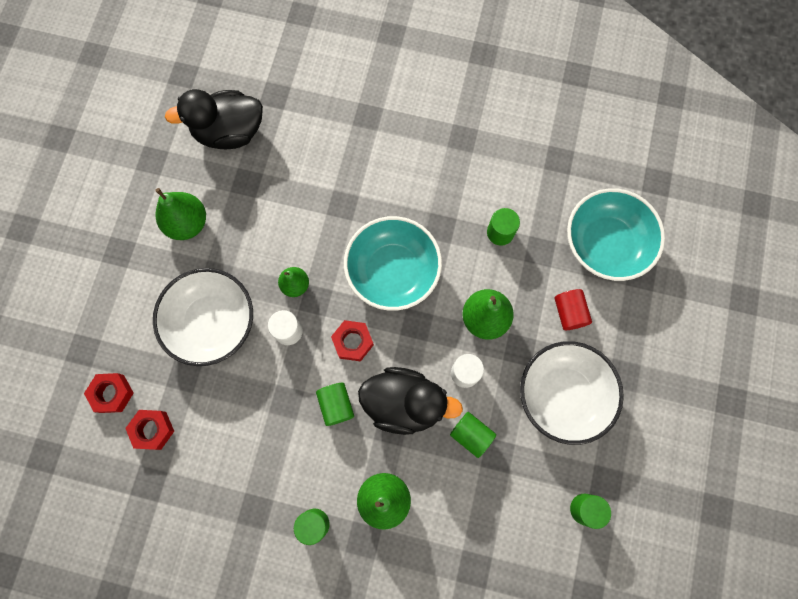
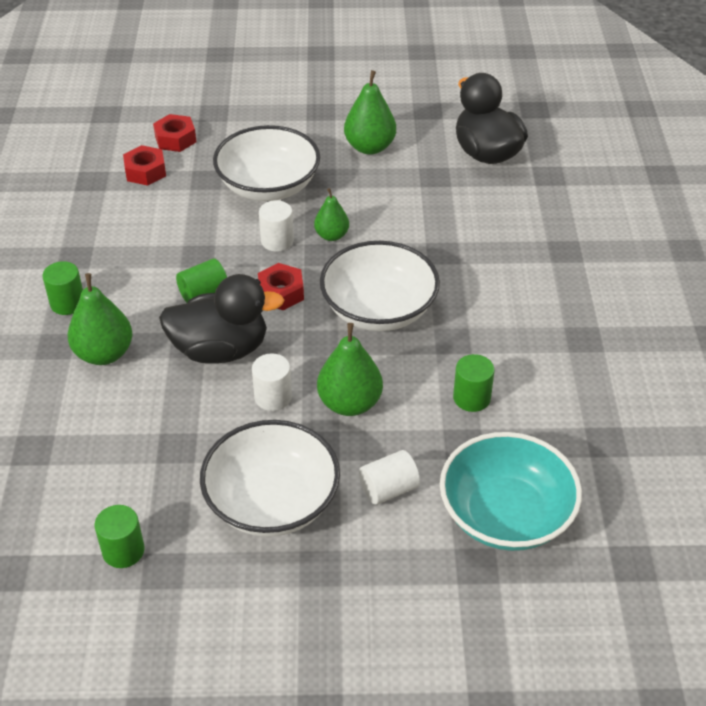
camera: 75 degrees right, 30 degrees down
(393, 271) = (379, 309): turquoise bowl -> white bowl
(404, 403) = (220, 349): black duck -> black duck turned 90 degrees counterclockwise
(471, 435) = (196, 417): green cylinder -> none
(569, 313) = (388, 489): red cylinder -> white cylinder

